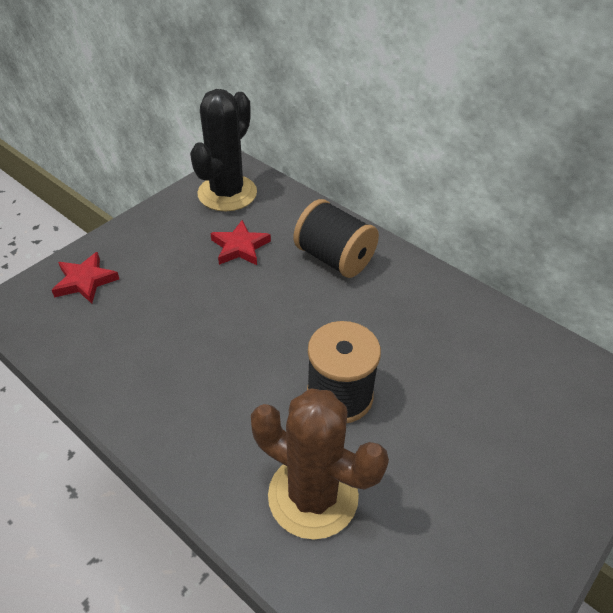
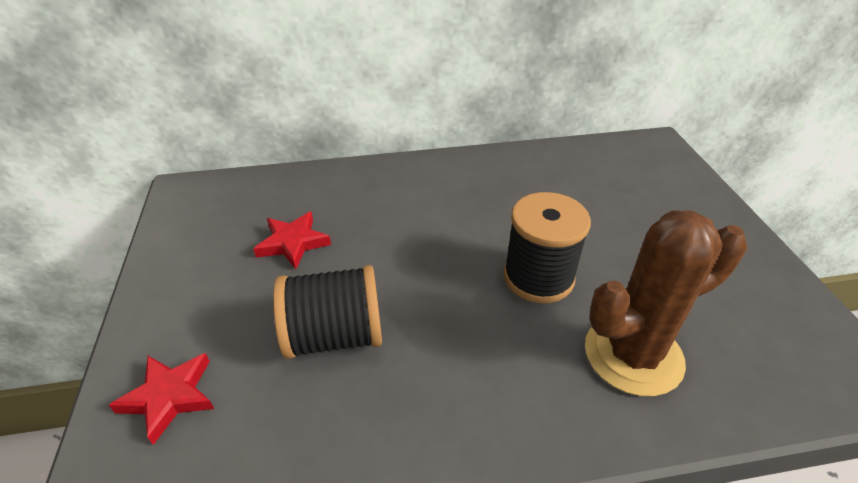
camera: 50 degrees left, 5 degrees down
(227, 193) = (210, 212): black cactus -> none
(334, 258) = (384, 195): black spool -> black spool (334, 336)

